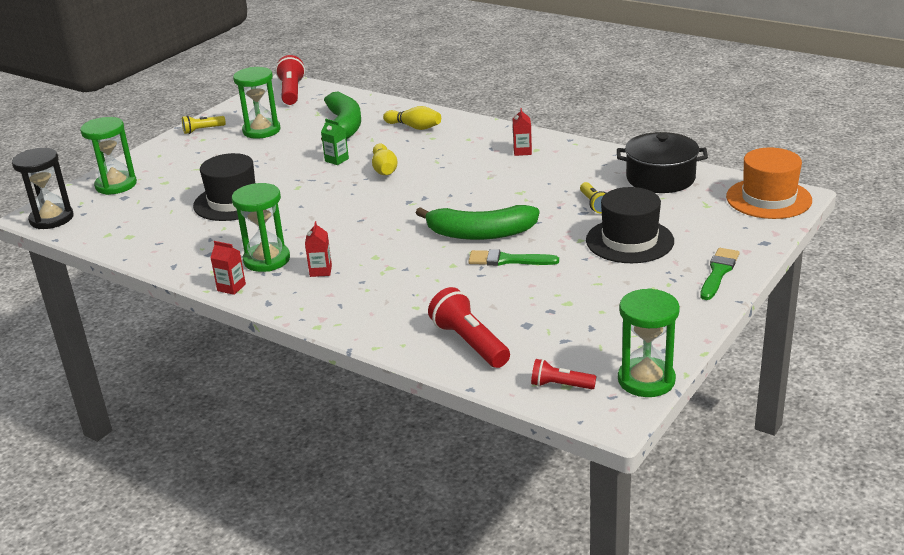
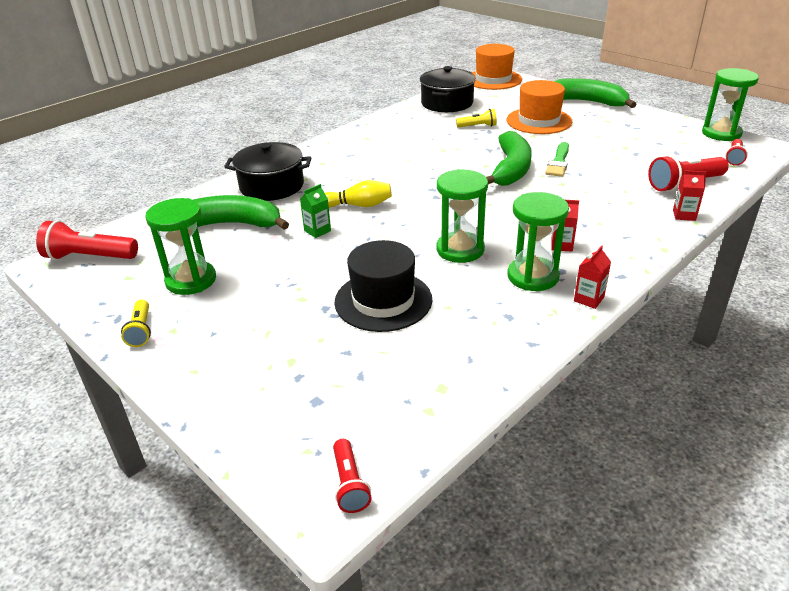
camera: 80 degrees left, 5 degrees up
(51, 219) = (349, 484): black hourglass -> red flashlight
(116, 185) = (269, 412): green hourglass -> green hourglass (460, 250)
(414, 127) = (272, 186): yellow bowling pin -> black pot
(522, 151) = (366, 143): red carton -> red carton (684, 215)
(629, 241) = (539, 121): black hat -> orange hat
(718, 272) = (588, 102): green brush -> green banana

